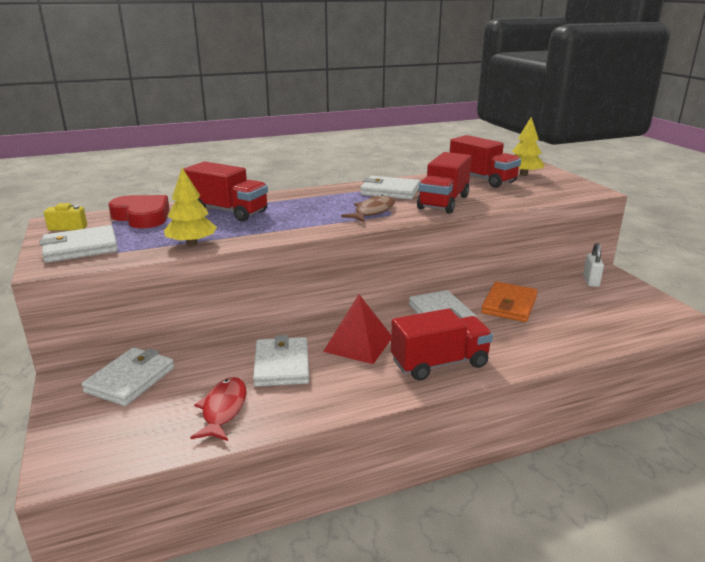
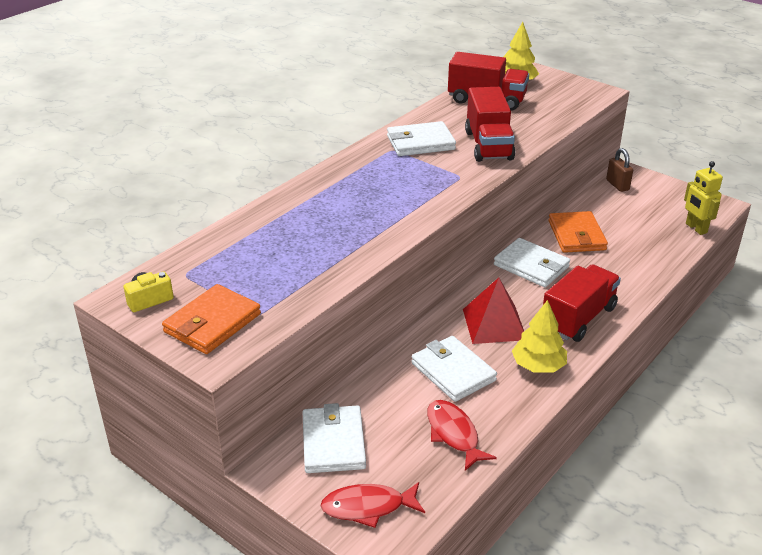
camera: 30 degrees left, 10 degrees up
(81, 248) = (212, 323): white wallet -> orange wallet
(89, 434) = (368, 507): none -> red fish
(142, 216) = (210, 258): red heart -> none
(192, 243) = (321, 277): yellow tree -> yellow tree (538, 366)
(228, 211) = (295, 221): red truck -> none
(372, 211) = (439, 178): brown fish -> none
(591, 281) = (617, 185): white padlock -> brown padlock
(642, 331) = (696, 228): none -> yellow robot

